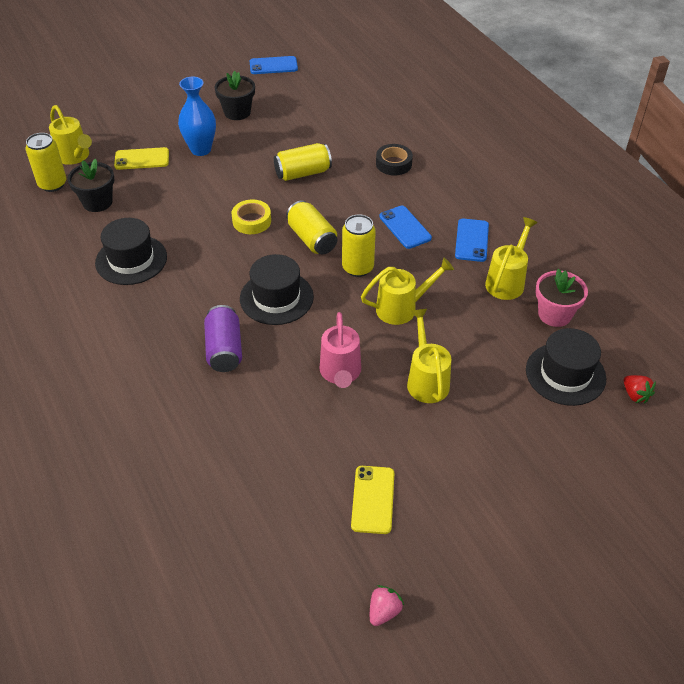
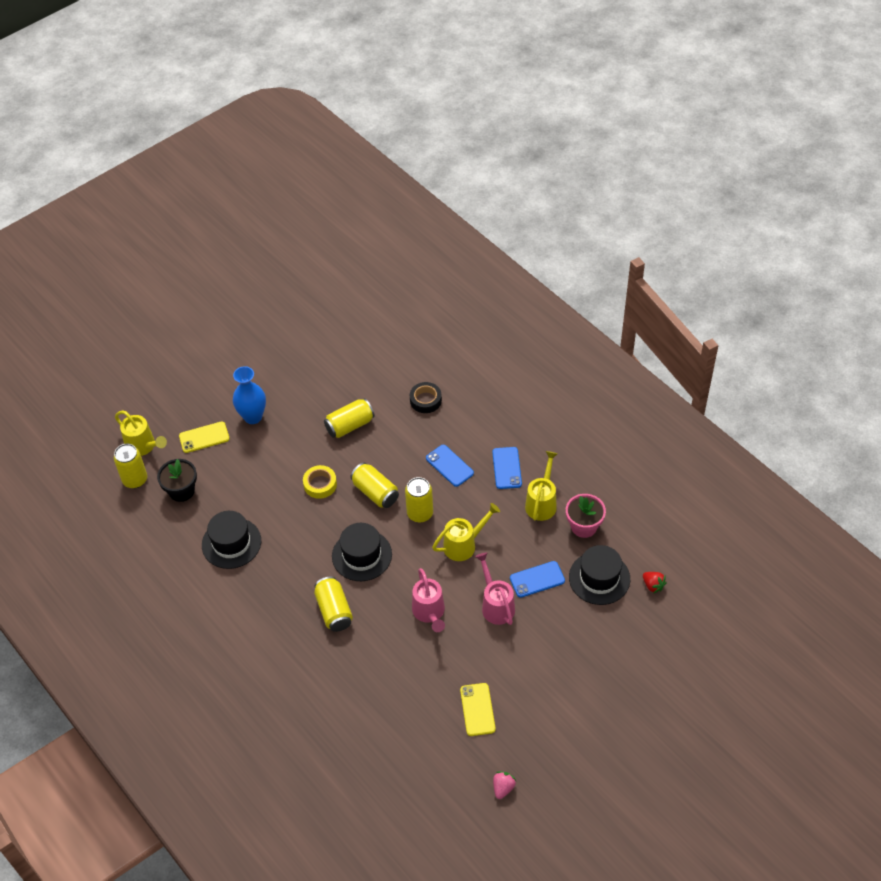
camera: 10 degrees left, 5 degrees up
(224, 349) = (334, 611): purple can -> yellow can
(237, 112) = (272, 368): black flower pot -> none
(273, 66) = (289, 306): blue phone -> blue phone (537, 579)
(426, 380) = (496, 605): yellow watering can -> pink watering can

